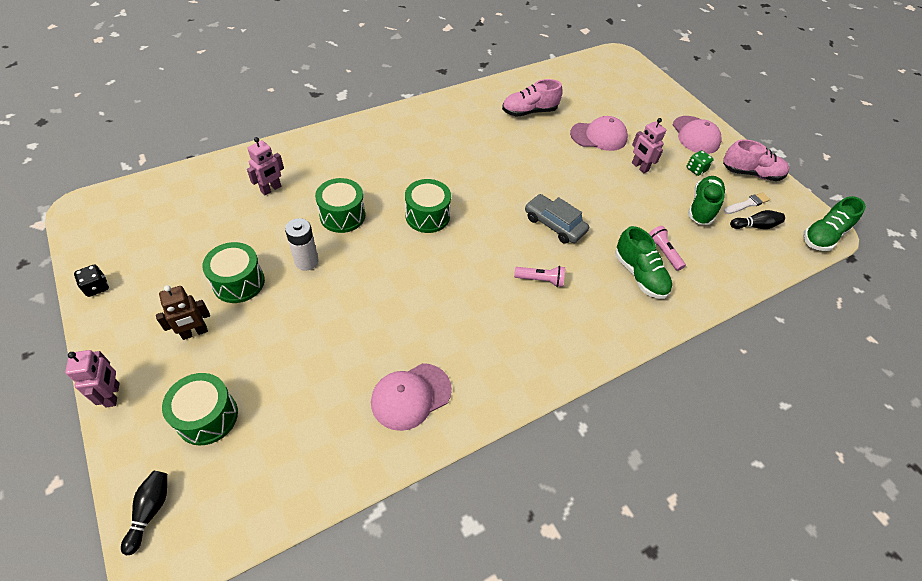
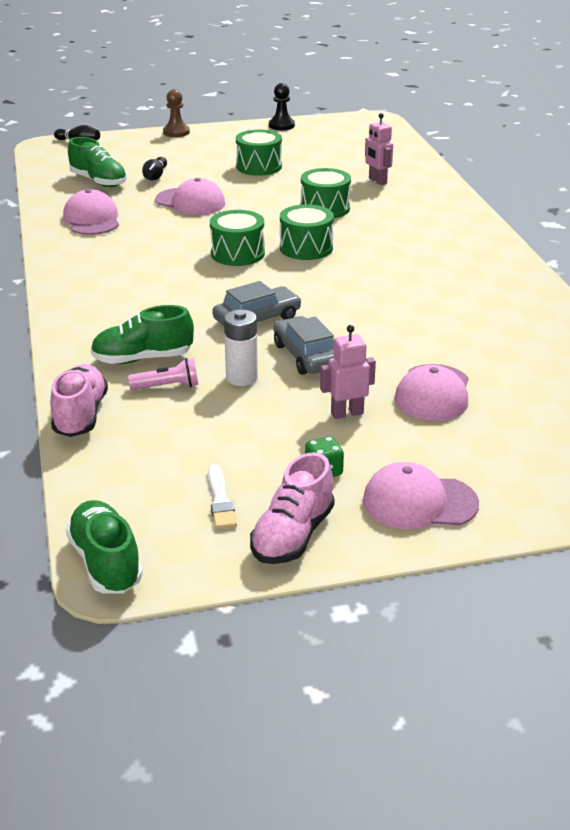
camera: 110 degrees right, 20 degrees down
(96, 287) = (281, 125): black dice -> black pawn
(113, 395) = (176, 132): pink robot -> brown pawn
(194, 333) = (214, 153): brown robot -> none
(207, 417) = (135, 156): green drum -> green drum (237, 254)
(306, 261) = (269, 191): white battery -> white battery (241, 378)
(346, 319) = (190, 202): none -> pink cap
(529, 112) = (505, 343): pink shoe -> pink shoe (80, 415)
(540, 280) = (176, 295): pink flashlight -> none
(589, 192) = (306, 356): none -> grey car
(702, 208) = (233, 448): green shoe -> green shoe (99, 181)
(755, 226) = (169, 490): black bowling pin -> black bowling pin (155, 176)

